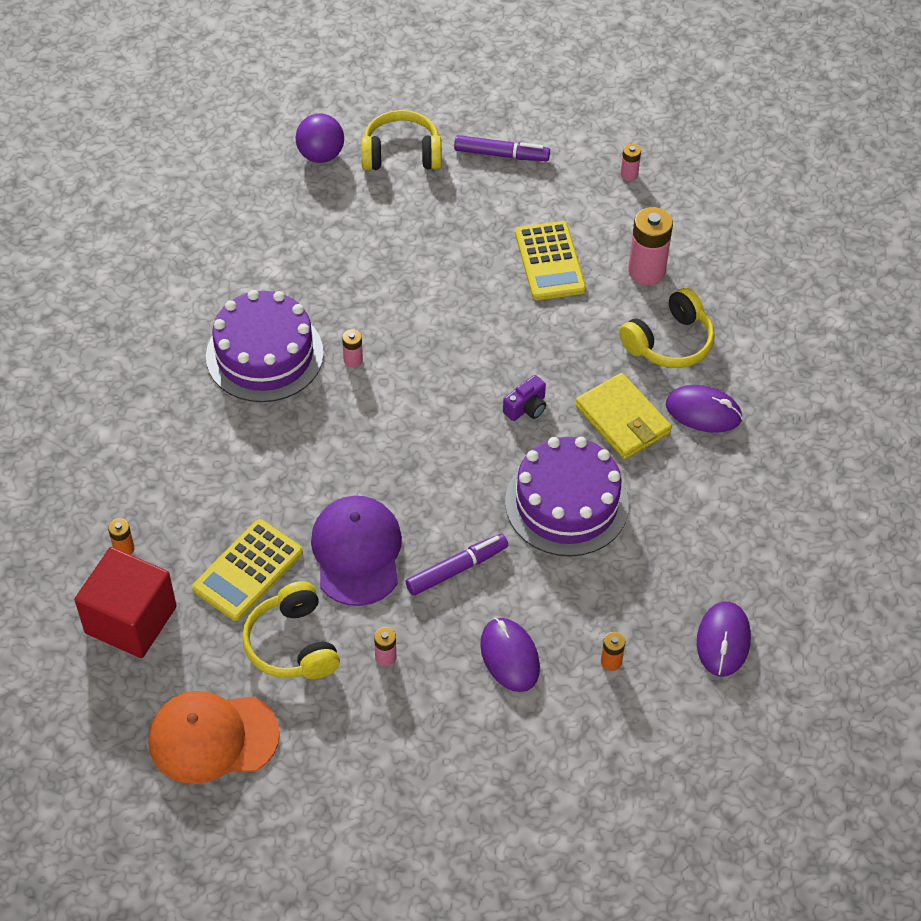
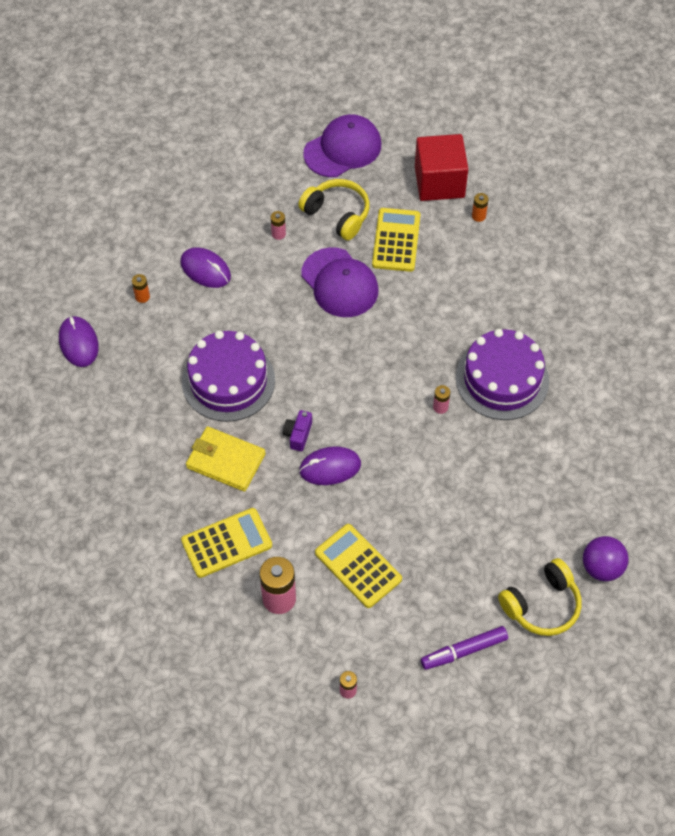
camera: 150 degrees right, 5 degrees up
(213, 738) = (342, 149): orange cap -> purple cap
(456, 569) = (271, 303): purple marker -> none
(669, 342) = (226, 543): yellow headphones -> yellow calculator
(703, 412) = (171, 497): purple mouse -> purple mouse (330, 467)

